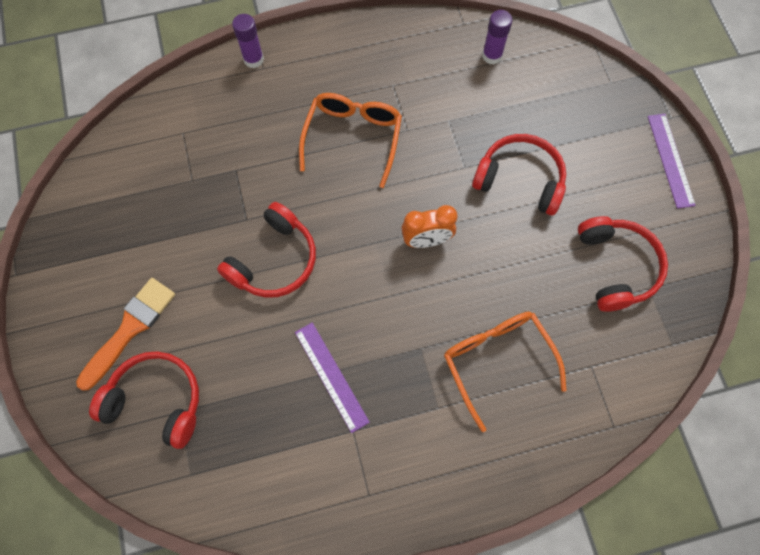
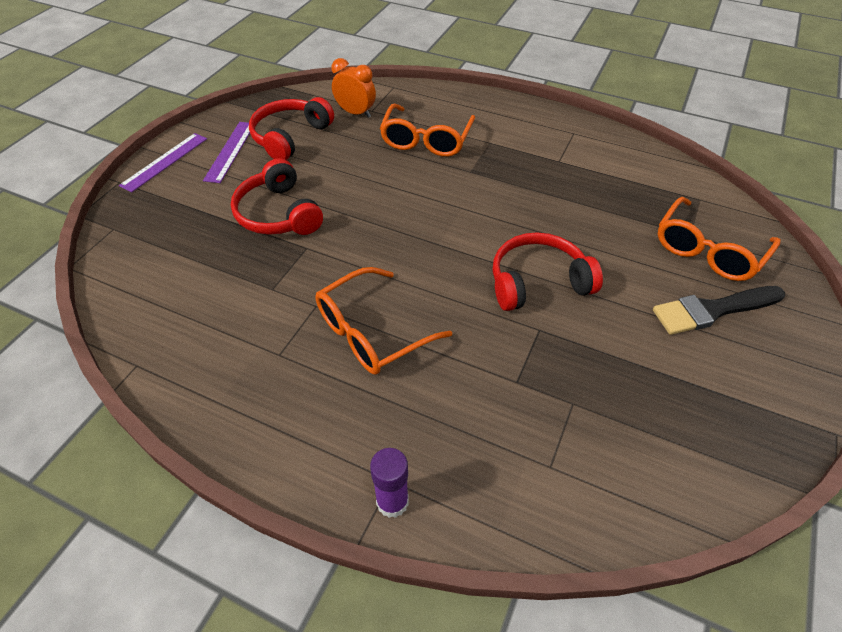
camera: 140 degrees left, 20 degrees down
(130, 329) = (712, 310): orange brush -> black brush
(157, 400) = (708, 250): red headphones -> orange glasses
(331, 376) = (550, 191): purple ruler -> purple ruler (230, 151)
(426, 240) = (396, 221): orange clock -> orange clock (355, 113)
(492, 56) = (160, 315): purple glue stick -> none

